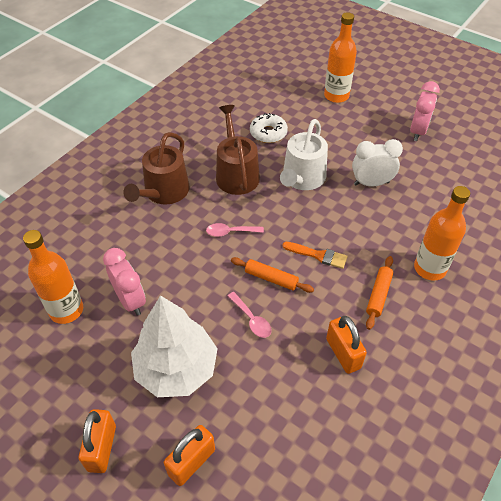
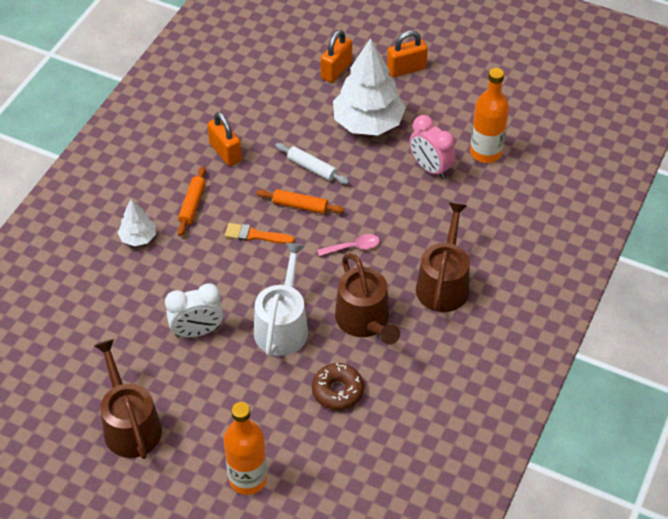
camera: 170 degrees right, 0 degrees up
(102, 448) = (406, 69): orange padlock -> orange padlock turned 75 degrees clockwise
(251, 319) = (312, 168): pink spoon -> white rolling pin
(268, 133) = (337, 391): white donut -> brown donut
(418, 131) = (130, 425): pink clock -> brown watering can
(429, 268) = (138, 237): orange bottle -> white tree

